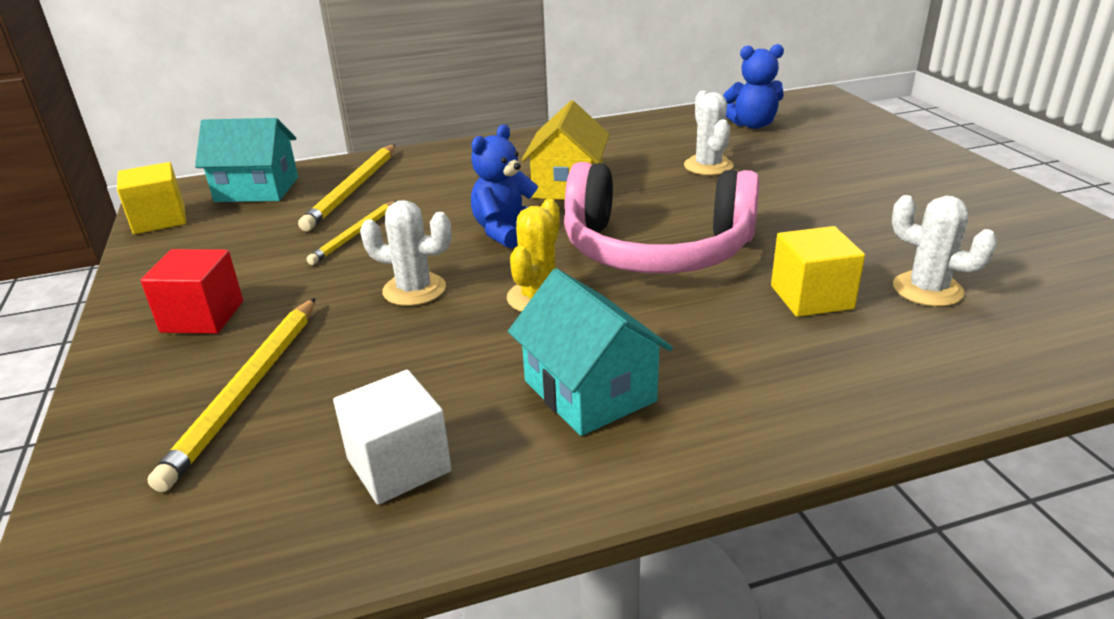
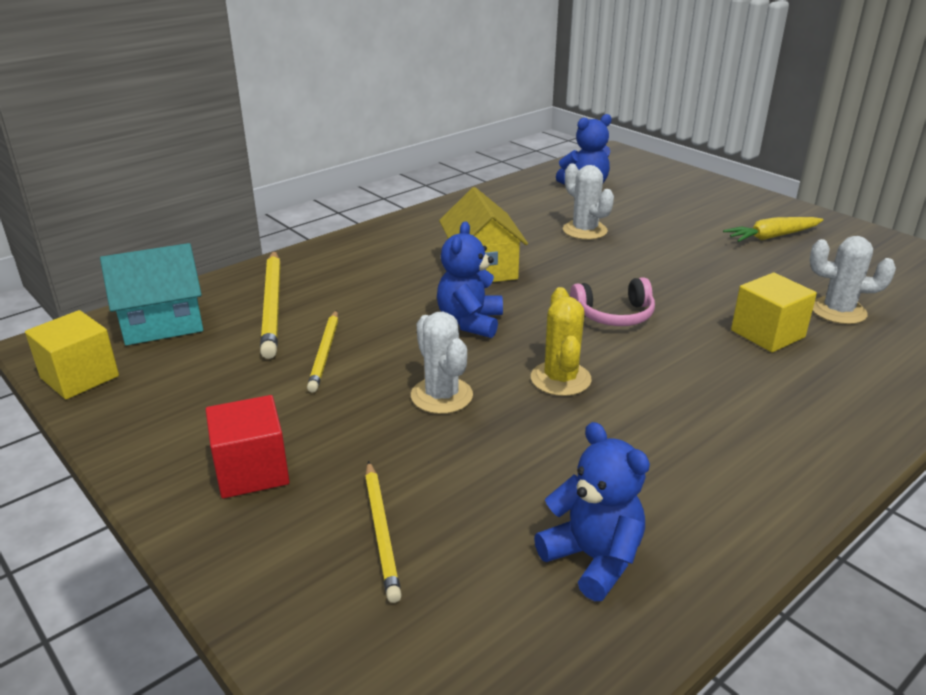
camera: 25 degrees left, 0 degrees up
(247, 390) = (381, 531): yellow pencil -> yellow pencil, size x0.63
(399, 465) = (593, 559): white cube -> blue teddy bear
(414, 290) = (441, 396): white cactus -> white cactus turned 75 degrees clockwise
(589, 391) = (681, 452): turquoise house -> none
(656, 249) = (614, 315): pink headphones -> pink headphones, size x0.46
(924, 200) = (772, 237): none -> yellow carrot

